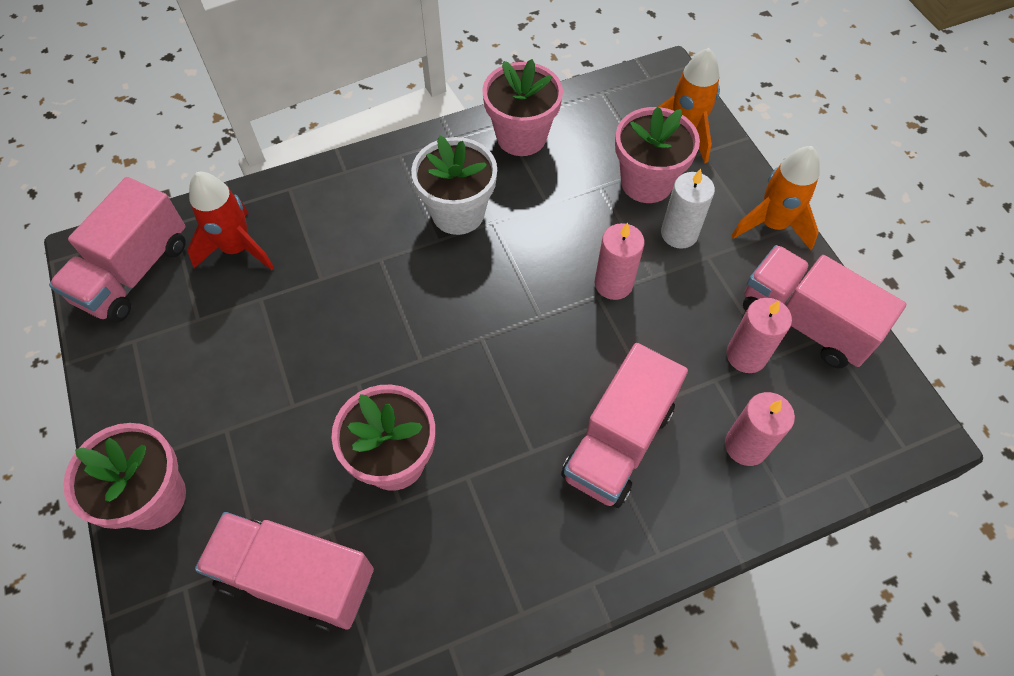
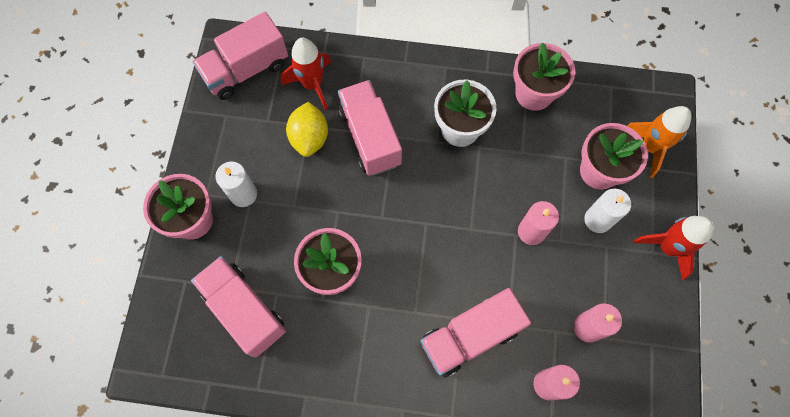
camera: 30 degrees right, 10 degrees up
(212, 426) = (243, 194): none -> white candle
(269, 312) = (309, 138): none -> yellow lemon
(772, 225) = (667, 247): orange rocket -> red rocket
(805, 322) = (643, 327): pink truck -> pink truck (370, 137)

